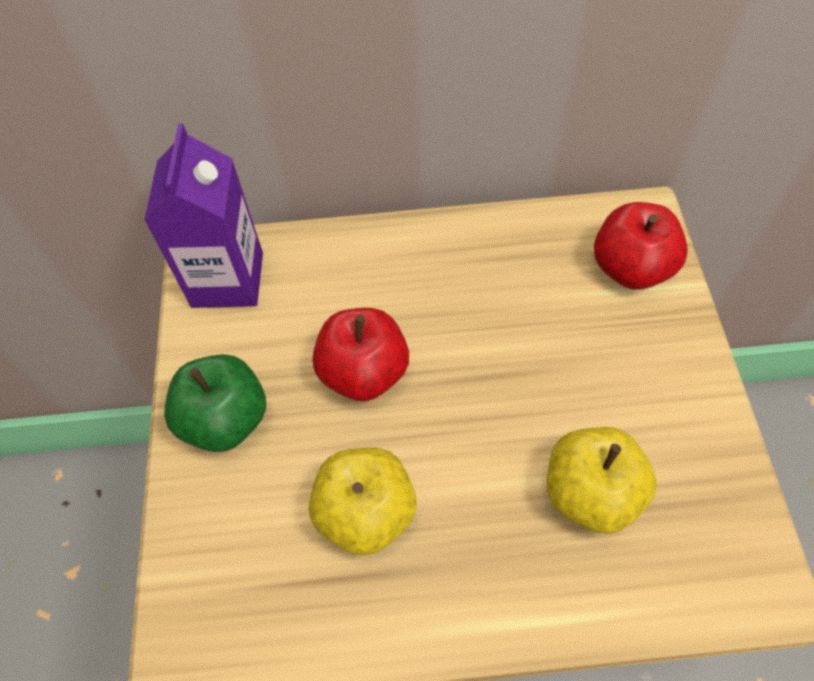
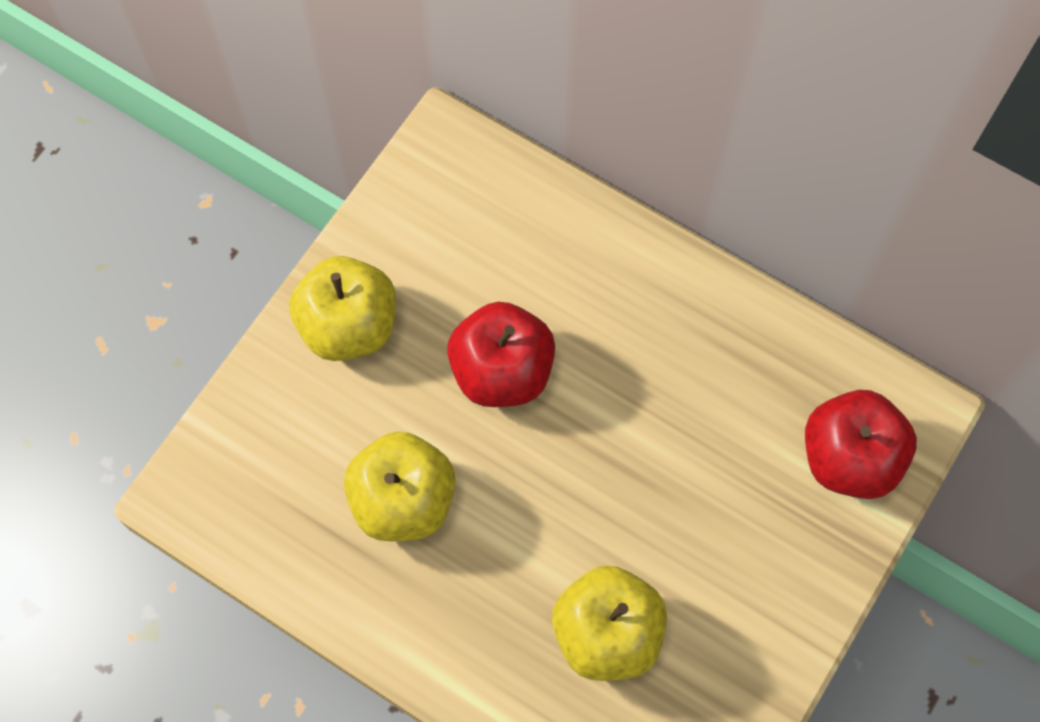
camera: 35 degrees right, 10 degrees up
(226, 420) = (349, 326): green apple -> yellow apple
(227, 280) = (450, 181): purple carton -> none

